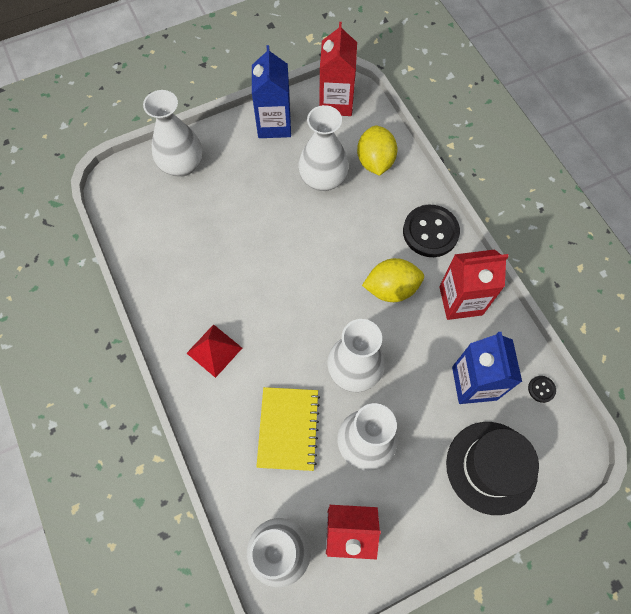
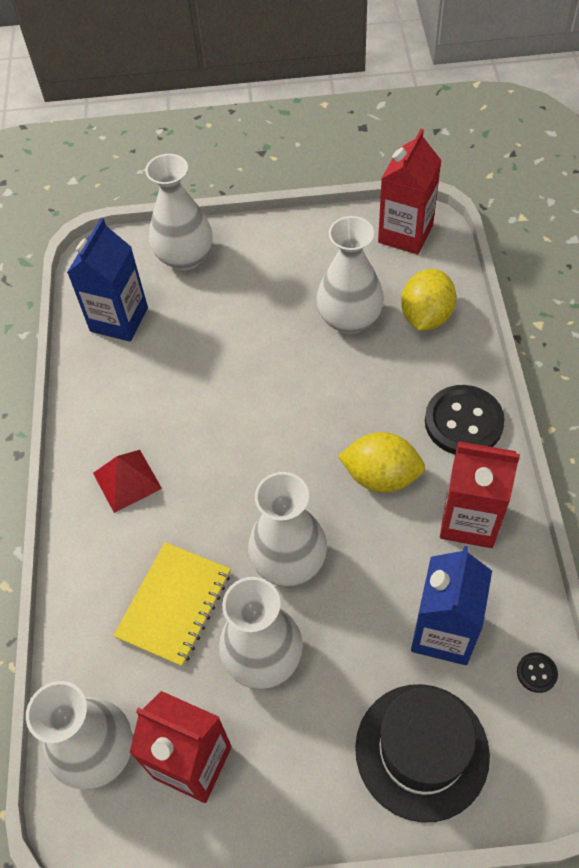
camera: 25 degrees right, 10 degrees down
(274, 124) = (316, 240): blue carton -> blue carton (119, 319)

